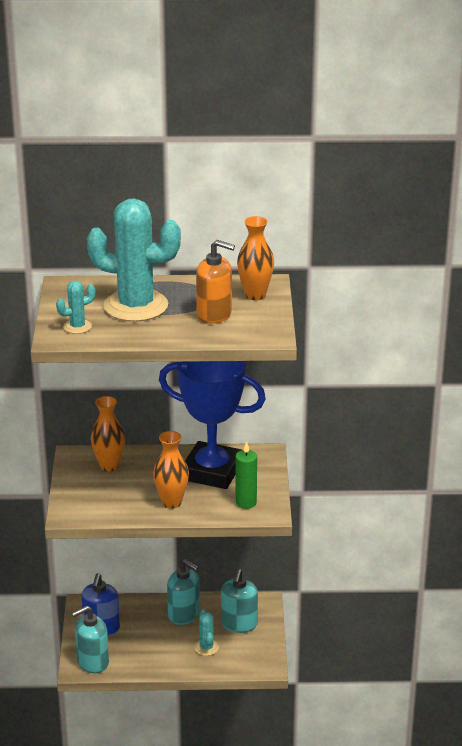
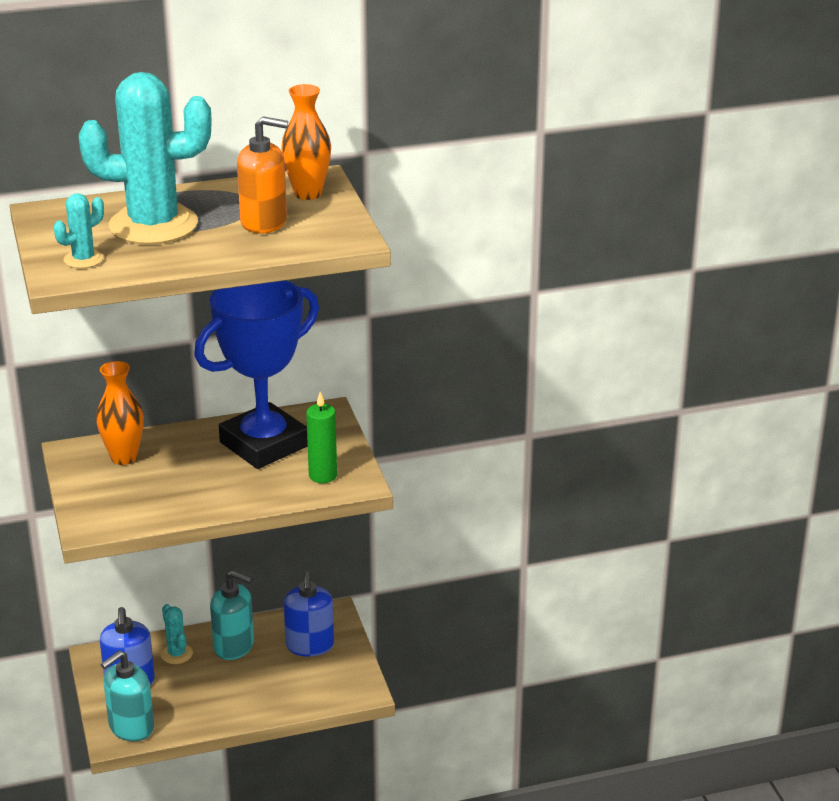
camera: 15 degrees left, 0 degrees up
(171, 502) = (224, 490): orange vase -> none
(206, 647) = (277, 682): turquoise cactus -> turquoise cactus (176, 654)
(212, 471) = (264, 444): blue trophy -> blue trophy turned 45 degrees counterclockwise
(239, 624) = (310, 645): turquoise soap dispenser -> blue soap dispenser

